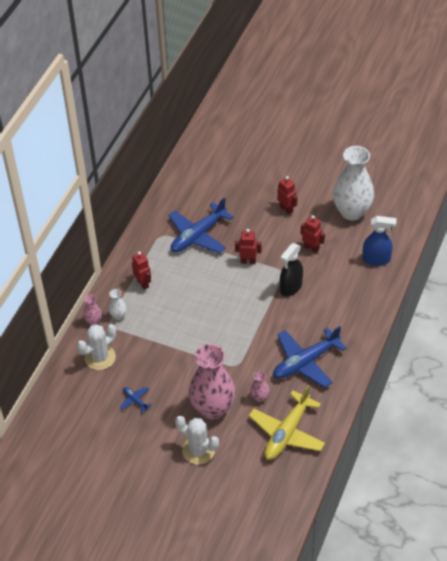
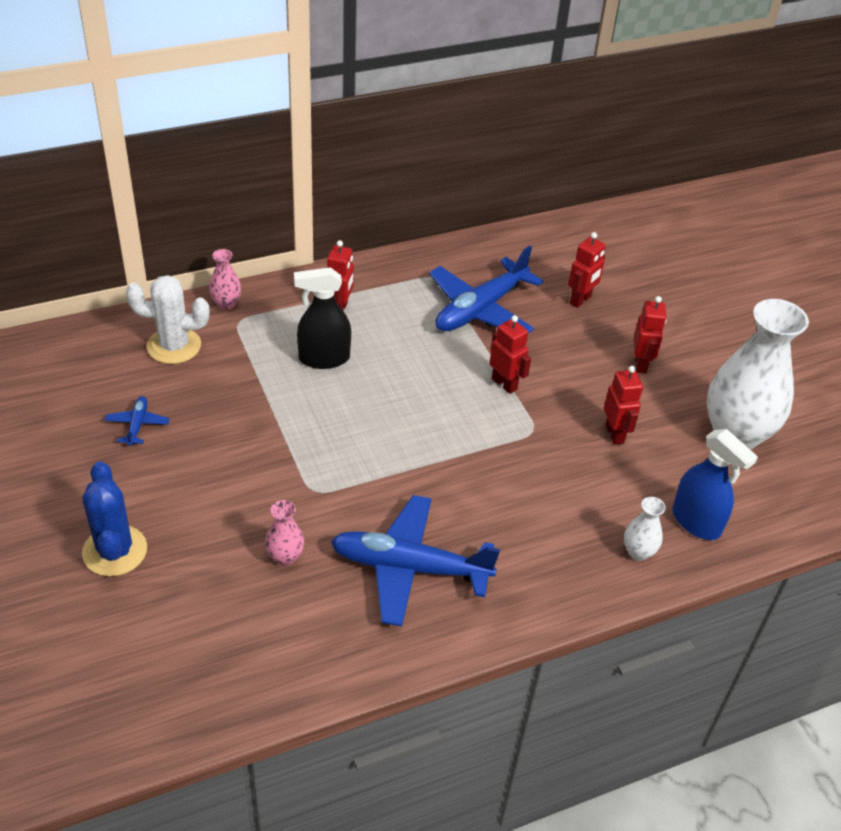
camera: 40 degrees right, 5 degrees down
(118, 315) = (261, 320): white vase -> white vase (638, 552)
(198, 235) = (480, 309): blue plane -> blue plane turned 45 degrees counterclockwise
(198, 450) = (115, 551): white cactus -> blue cactus
(213, 408) = (208, 516): pink vase -> none
(230, 198) = (580, 300): none -> red robot
(287, 433) = (253, 638): yellow plane -> none
(291, 287) = (520, 458): black spray bottle -> black spray bottle (324, 358)

